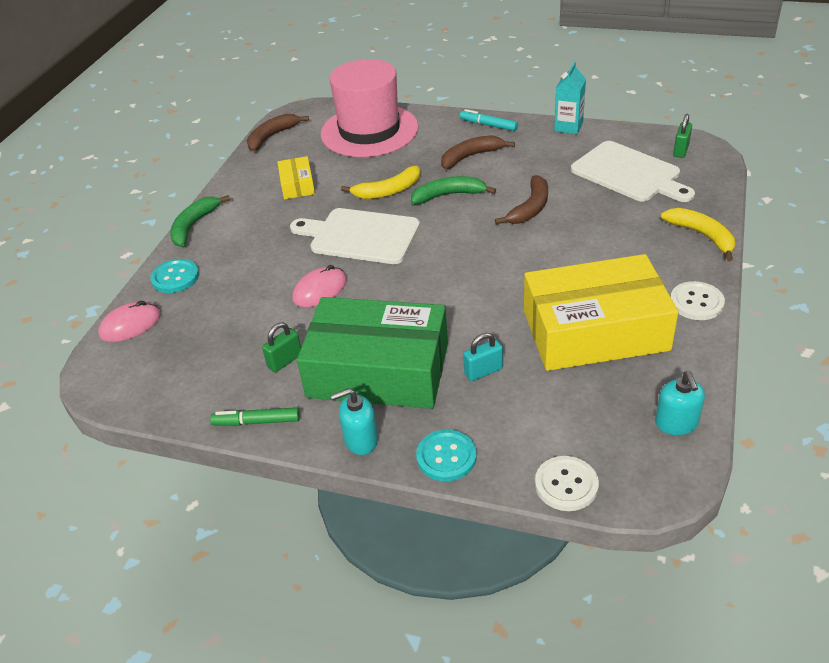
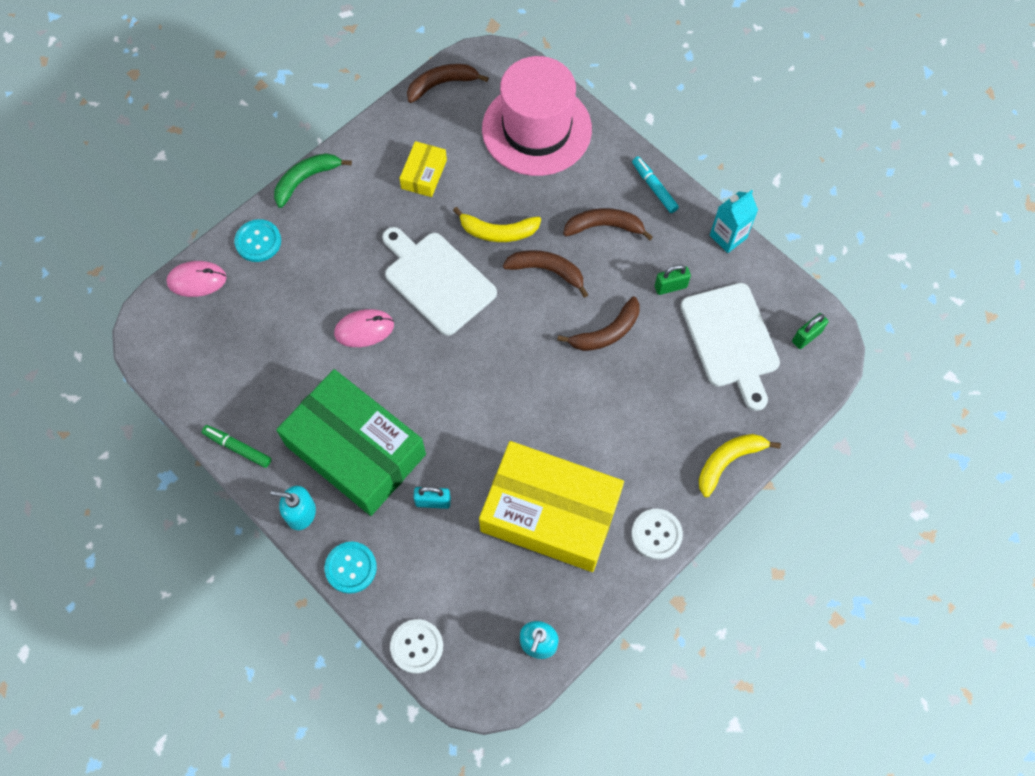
camera: 25 degrees right, 25 degrees up
(285, 361) = (292, 396): green padlock -> green padlock (670, 287)
(449, 195) = (547, 271): green banana -> brown banana
(702, 236) = (728, 461): yellow banana -> yellow banana turned 120 degrees counterclockwise

